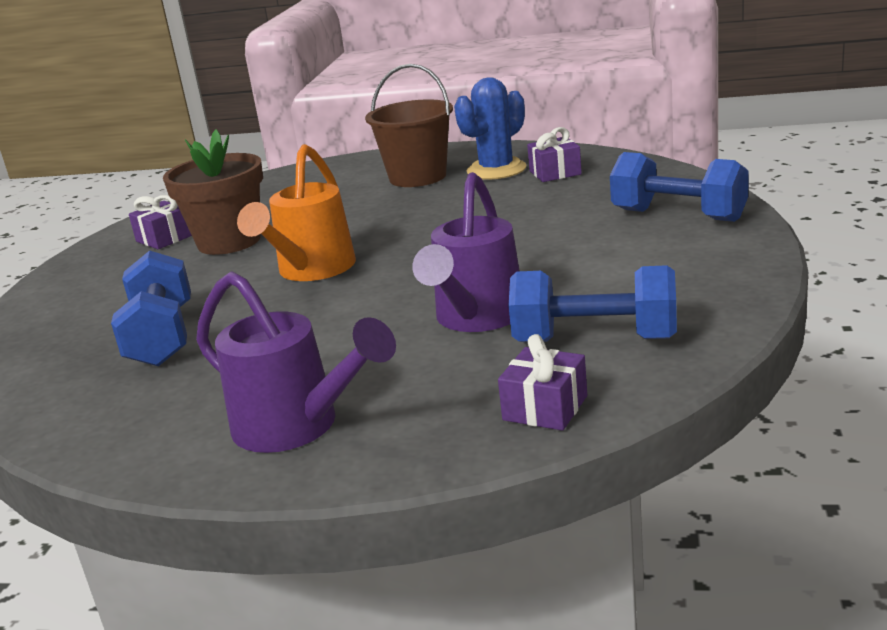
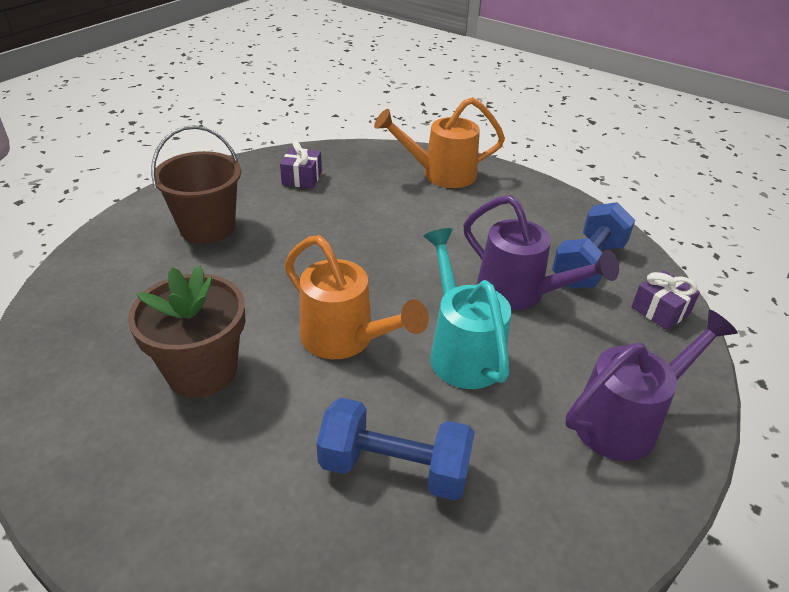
camera: 70 degrees left, 15 degrees up
(164, 238) = (118, 416): purple gift -> none
(340, 319) = (462, 351): none -> turquoise watering can
(496, 170) = (255, 194): blue cactus -> none
(678, 215) = (441, 174): blue dumbbell -> orange watering can

